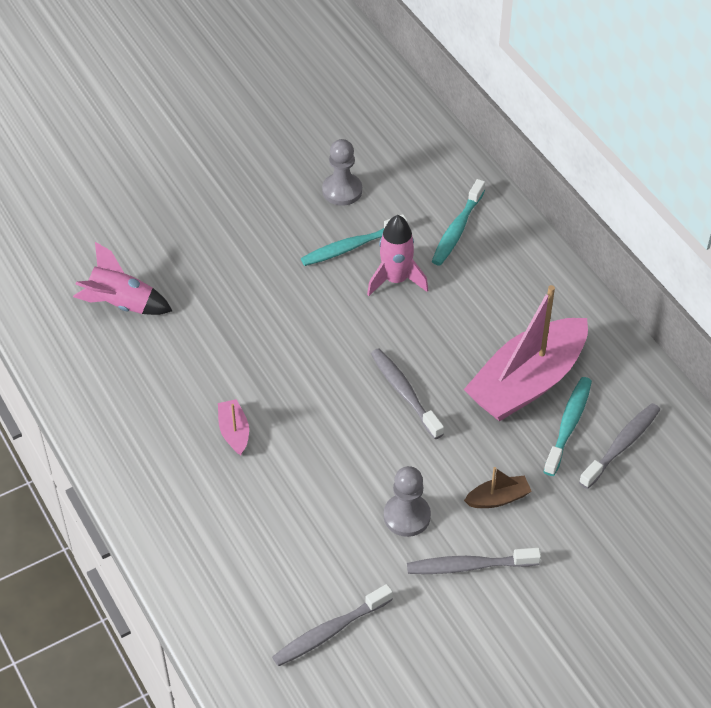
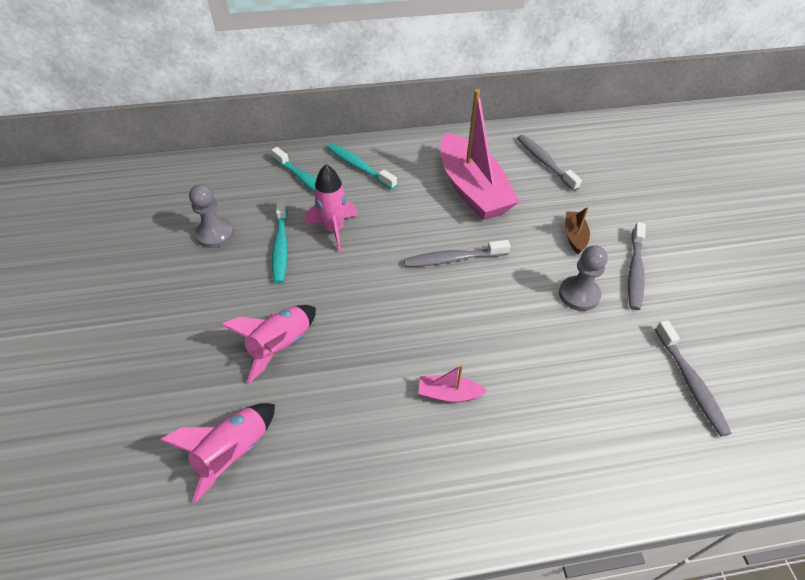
camera: 70 degrees left, 0 degrees up
(234, 293) = (280, 345): none -> pink rocket
(568, 425) = (518, 181): turquoise toothbrush -> turquoise toothbrush (359, 166)

